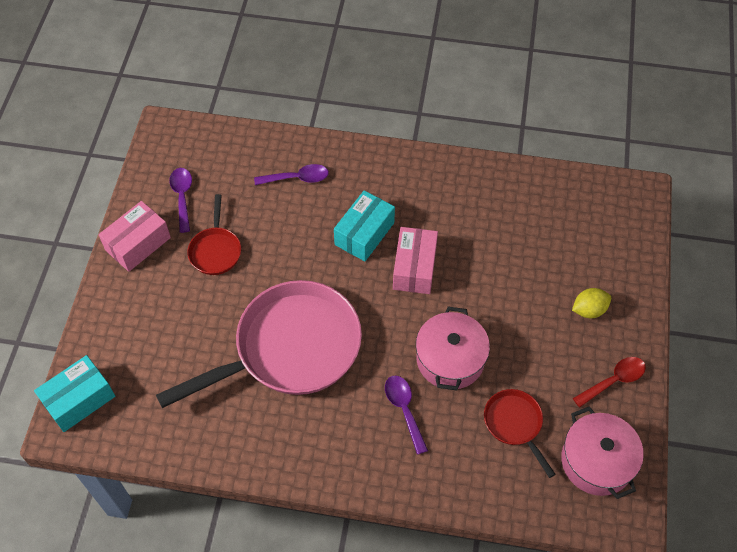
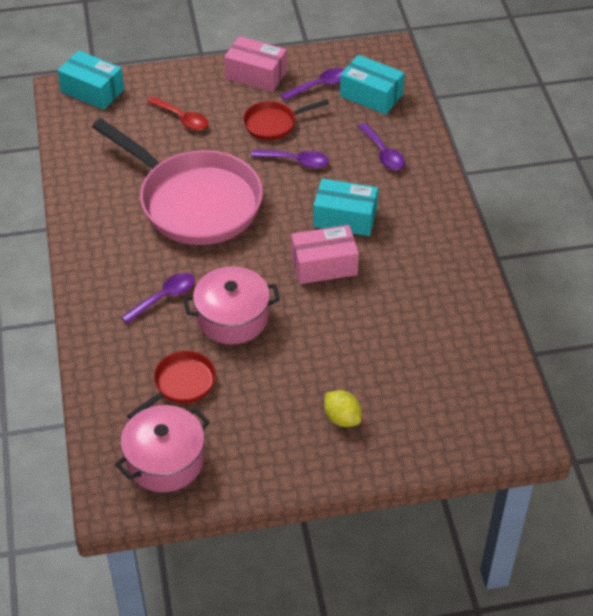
camera: 70 degrees right, 10 degrees down
(217, 162) = (371, 95): none -> turquoise box
(275, 248) = (296, 161): none -> purple spoon
(614, 380) = (264, 457): red spoon -> red spoon (182, 119)

